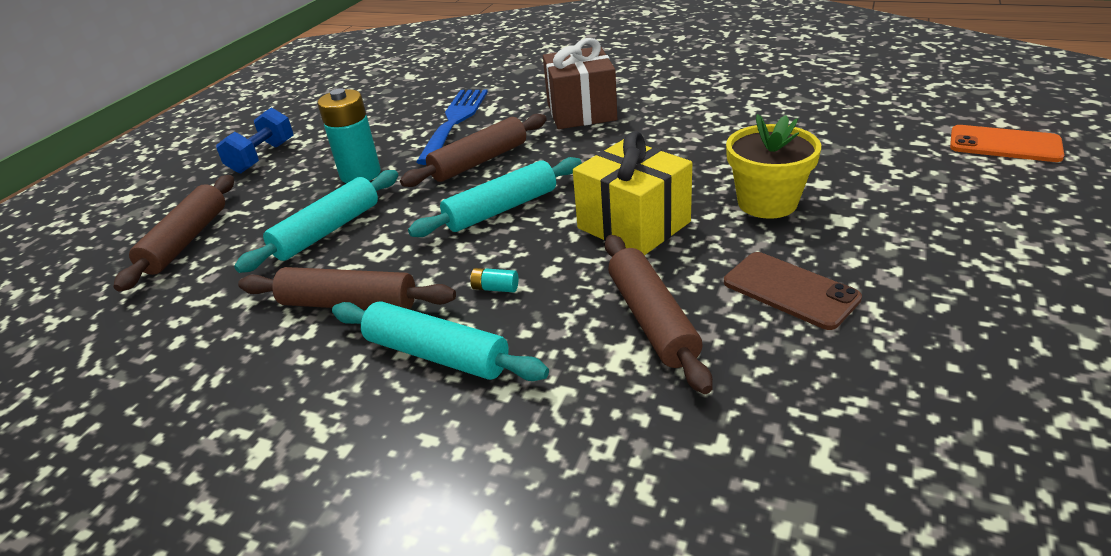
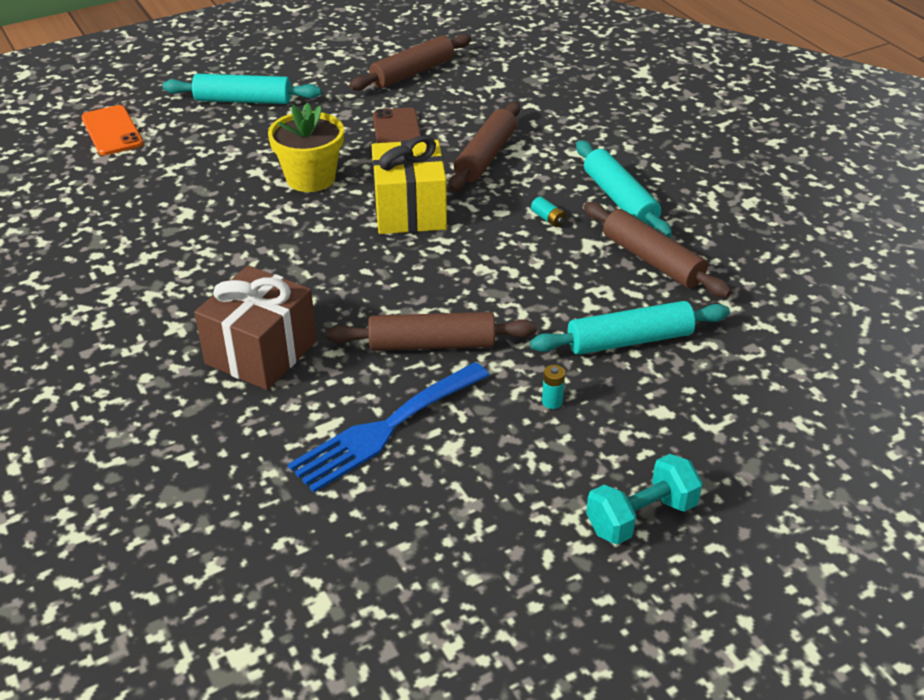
camera: 145 degrees left, 5 degrees up
(186, 240) = (767, 409): brown rolling pin -> brown rolling pin (412, 73)
(262, 157) = (641, 517): blue dumbbell -> turquoise dumbbell
(360, 174) = (552, 402): turquoise battery -> turquoise battery, size x0.41
(501, 209) = (475, 277): turquoise rolling pin -> turquoise rolling pin (243, 100)

